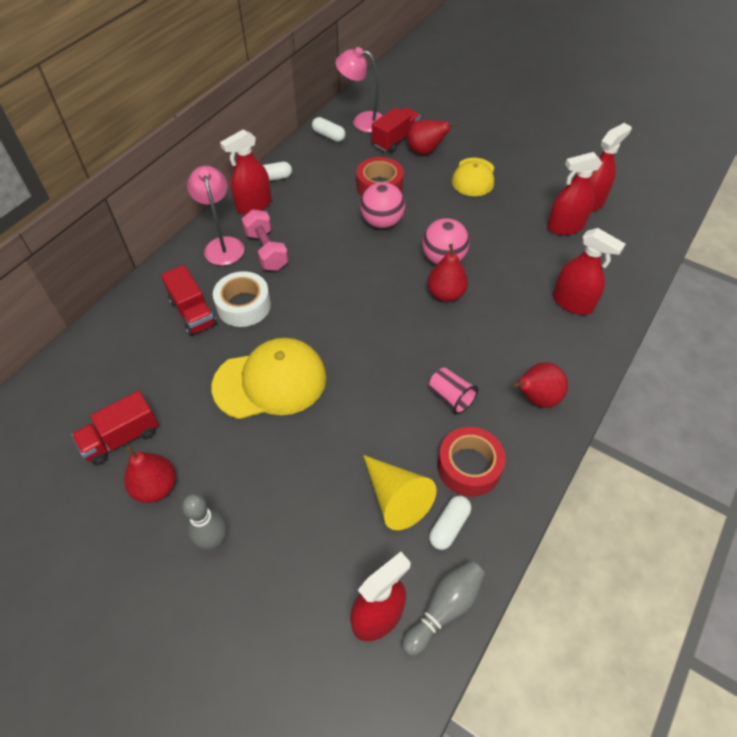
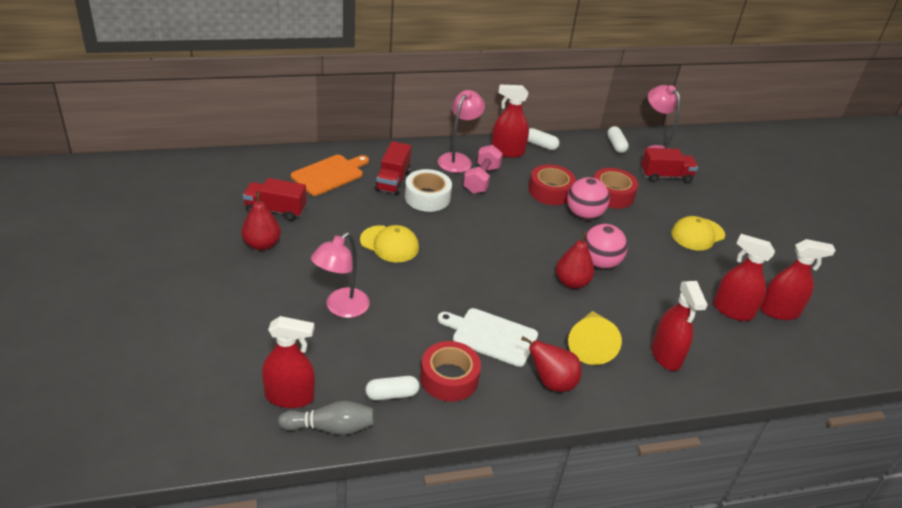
camera: 40 degrees right, 15 degrees down
(125, 354) = (329, 174): none -> orange cutting board
(214, 540) = (257, 290): grey bowling pin -> none
(270, 381) = (389, 244): yellow cap -> yellow cap, size x0.64
(310, 485) = (341, 308): none -> pink lamp
(333, 219) = (550, 191): none -> red tape
(396, 498) = (381, 355): yellow cone -> yellow cone (590, 344)
(425, 151) = (679, 196): red pear -> none
(450, 397) = (491, 336): pink cup -> white cutting board

